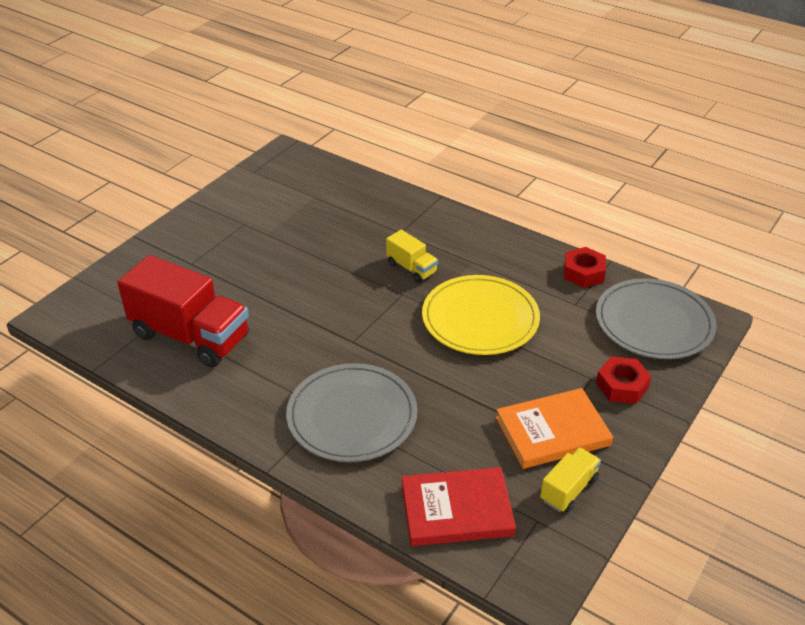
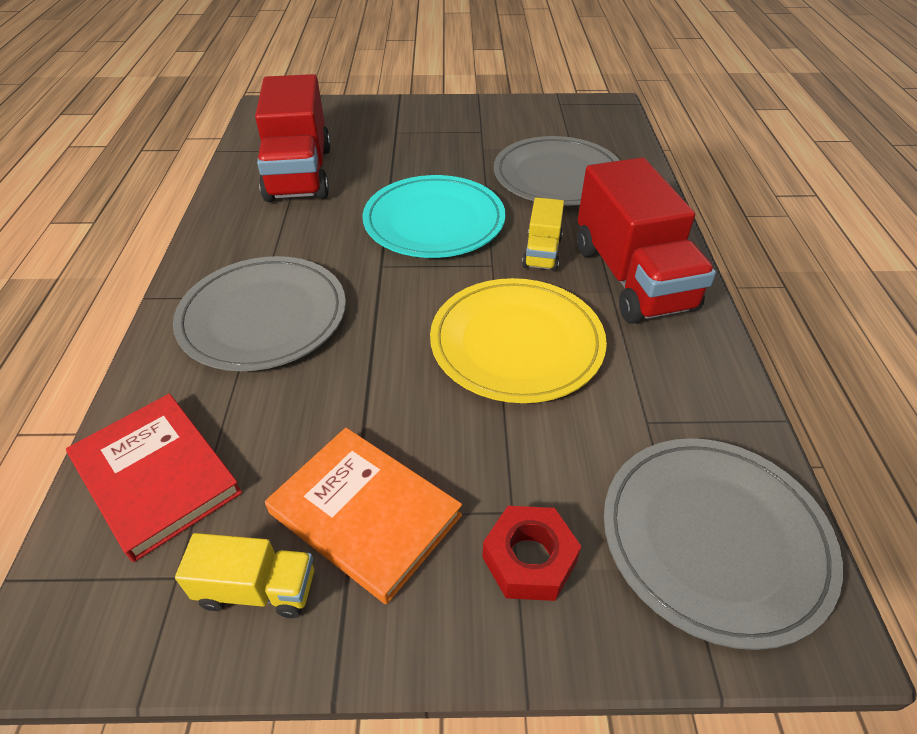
camera: 55 degrees right, 5 degrees up
(330, 297) = (434, 221): none -> turquoise plate
(341, 220) = (557, 176): none -> grey plate
(469, 248) = (631, 277): none -> red truck
(583, 273) = (721, 402): red nut -> none

